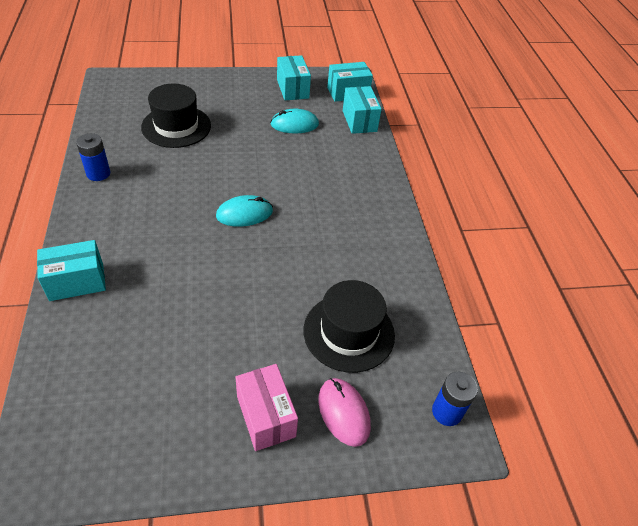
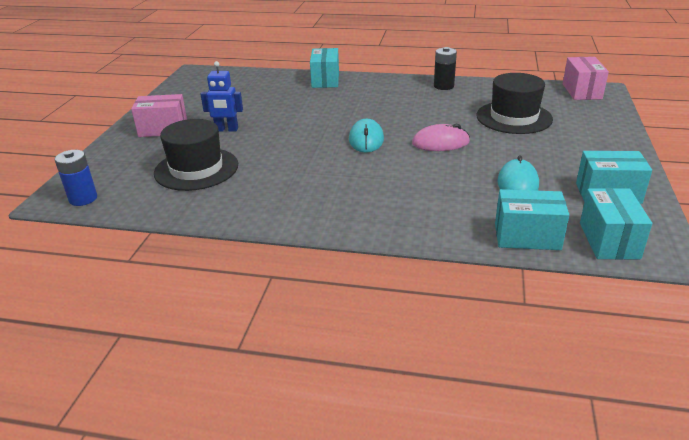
camera: 115 degrees right, 15 degrees down
(98, 173) = (443, 86): blue battery -> black battery
(110, 89) = (582, 91): none -> pink box
(250, 340) = (226, 130): none -> blue robot
(343, 412) = (134, 156): pink mouse -> pink mouse (440, 143)

